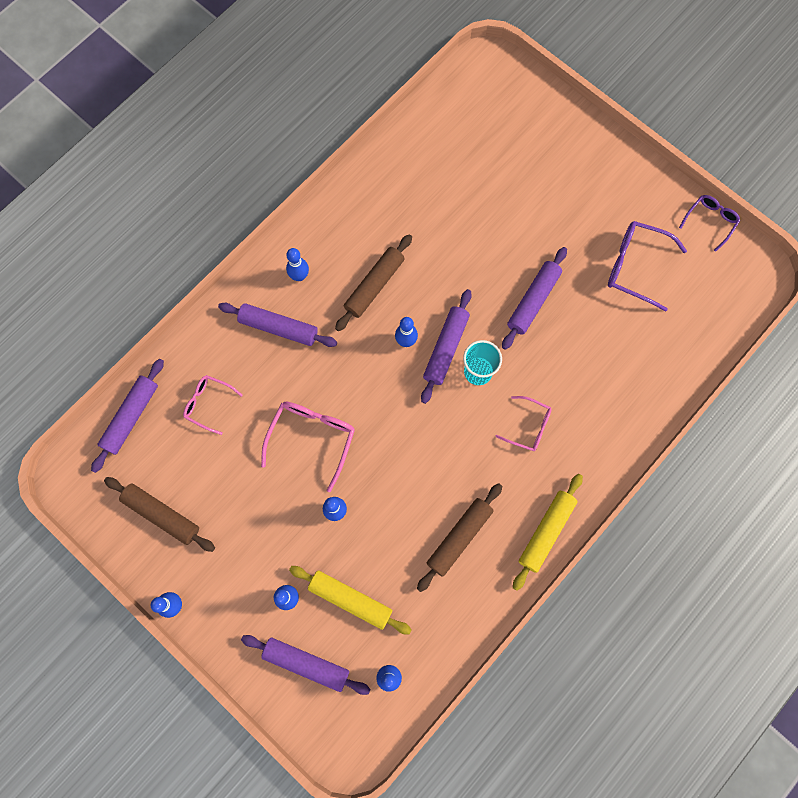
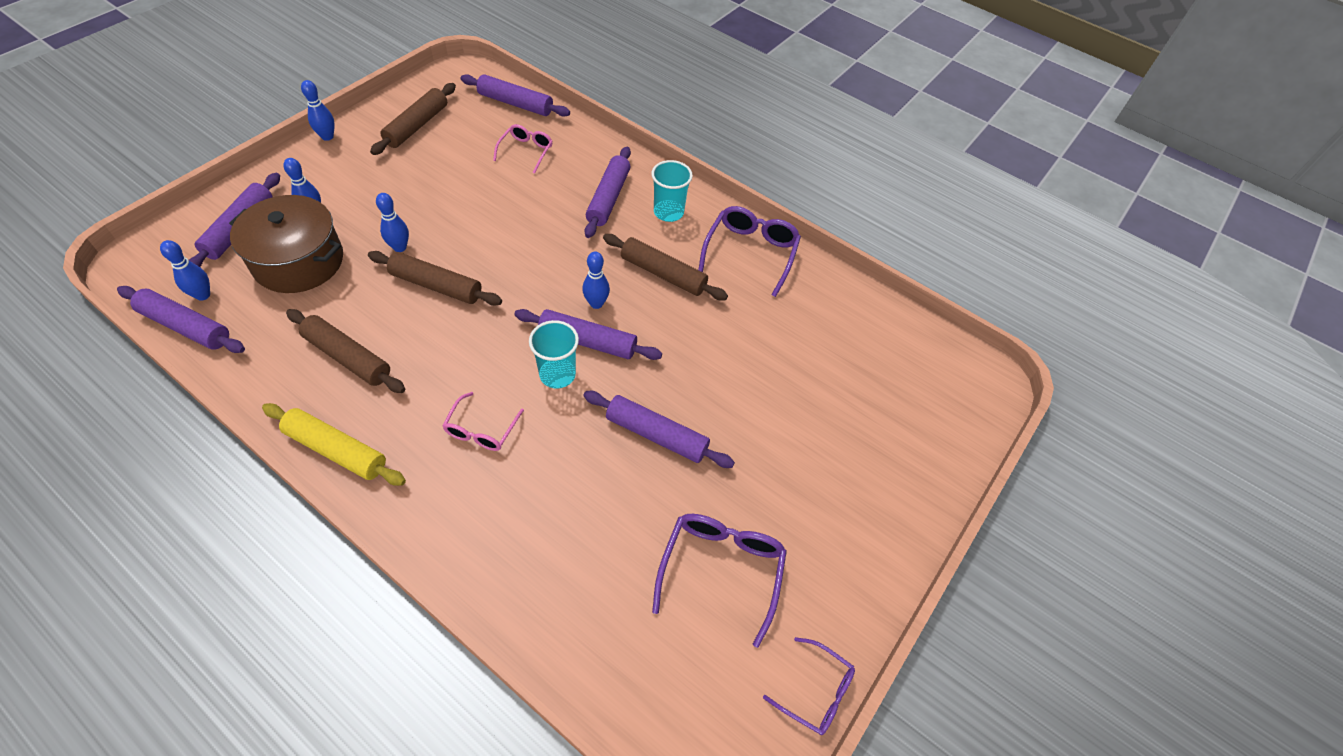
camera: 80 degrees right, 20 degrees down
(299, 276) = (668, 212): blue bowling pin -> turquoise cup
(311, 439) = (482, 226): pink glasses -> none
(350, 599) = (298, 261): yellow rolling pin -> brown pot
(353, 213) = (750, 254): none -> purple glasses
(383, 474) = (436, 286): none -> brown rolling pin
(424, 681) = (186, 326): none -> purple rolling pin

